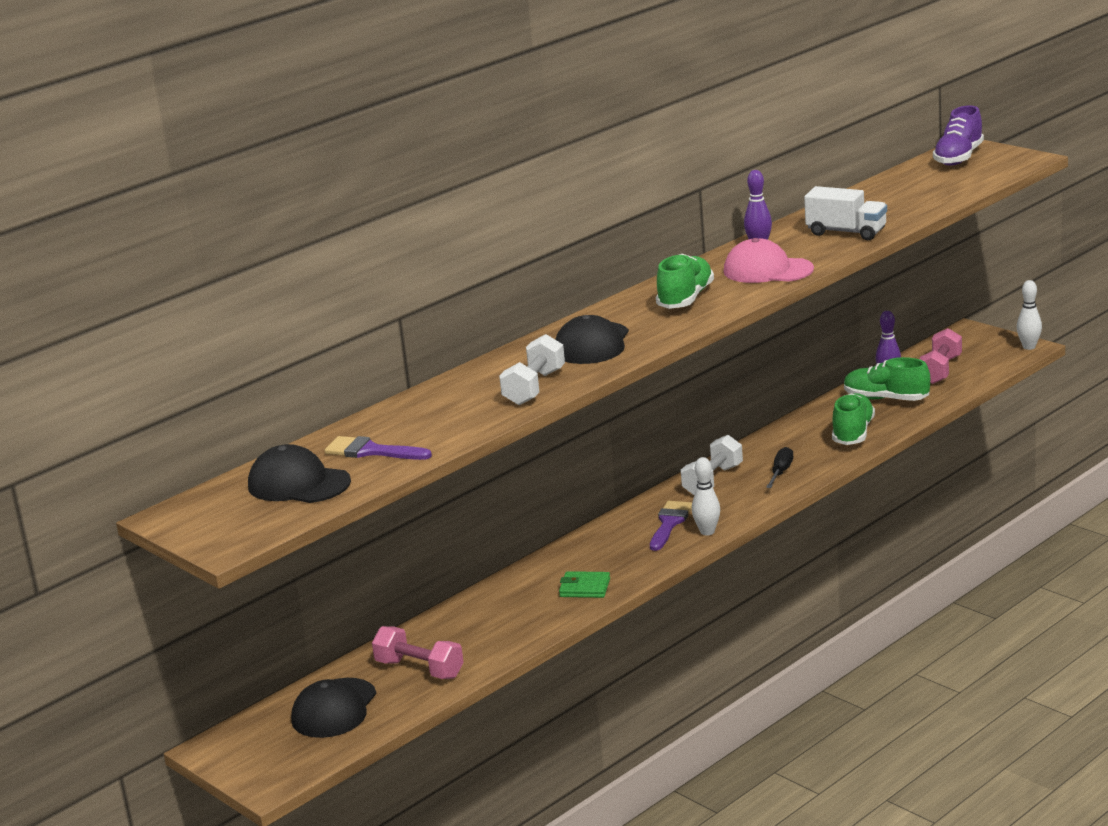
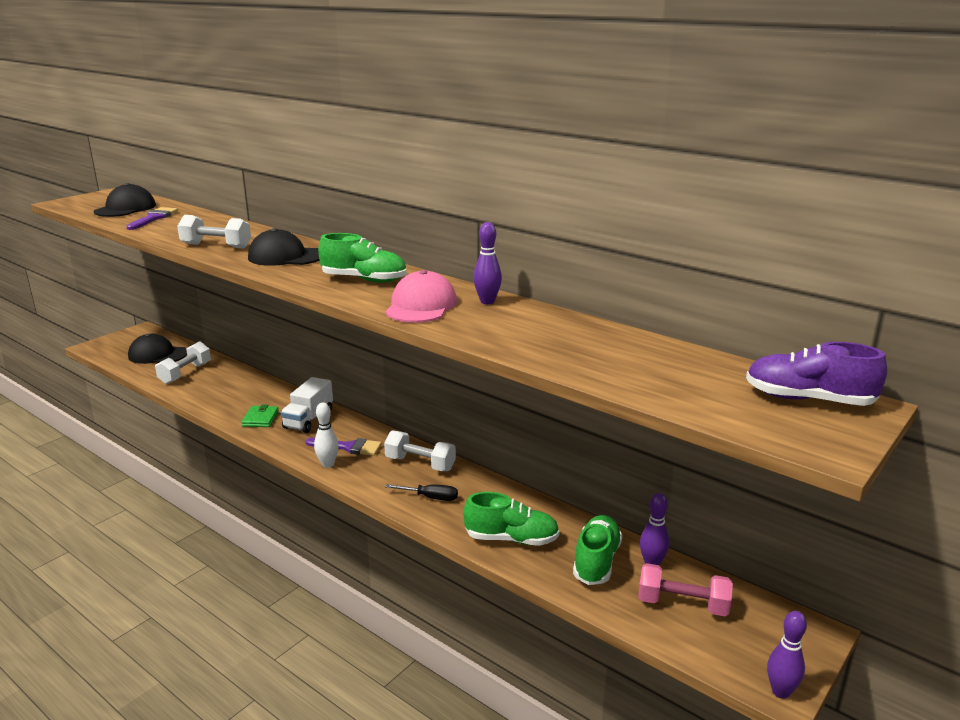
camera: 80 degrees right, 0 degrees up
(420, 669) = (185, 373): pink dumbbell -> white dumbbell
(846, 232) = (522, 337): white truck -> white truck (308, 419)
(1029, 347) = (780, 691): white bowling pin -> purple bowling pin

